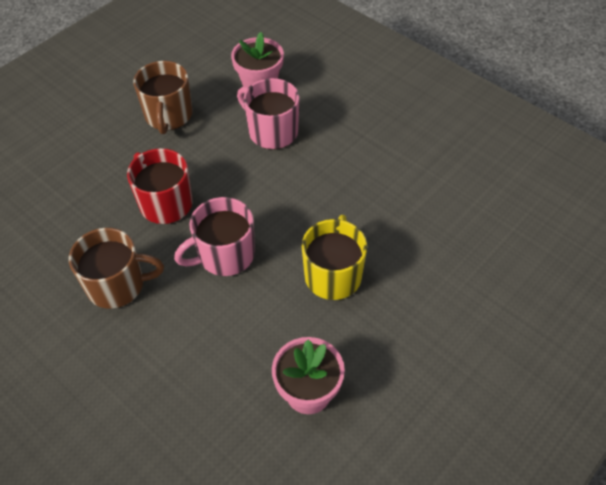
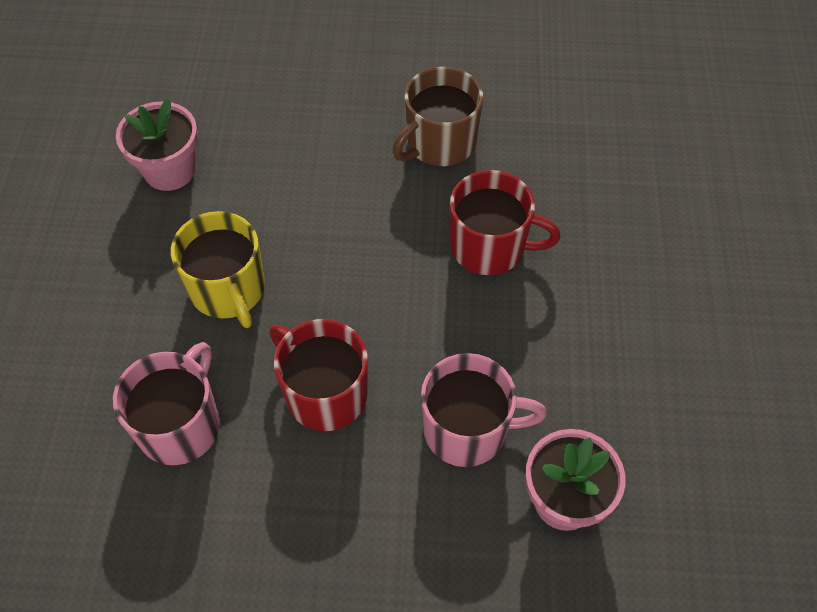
camera: 140 degrees right, 5 degrees up
(168, 115) = (622, 357): brown mug -> none
(225, 255) = (365, 236): pink mug -> pink mug (180, 425)
(325, 187) = (324, 393): none -> red mug

